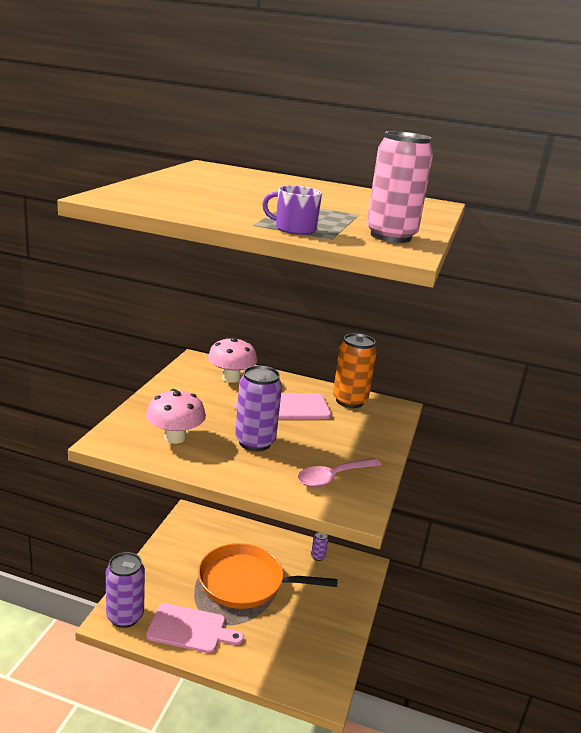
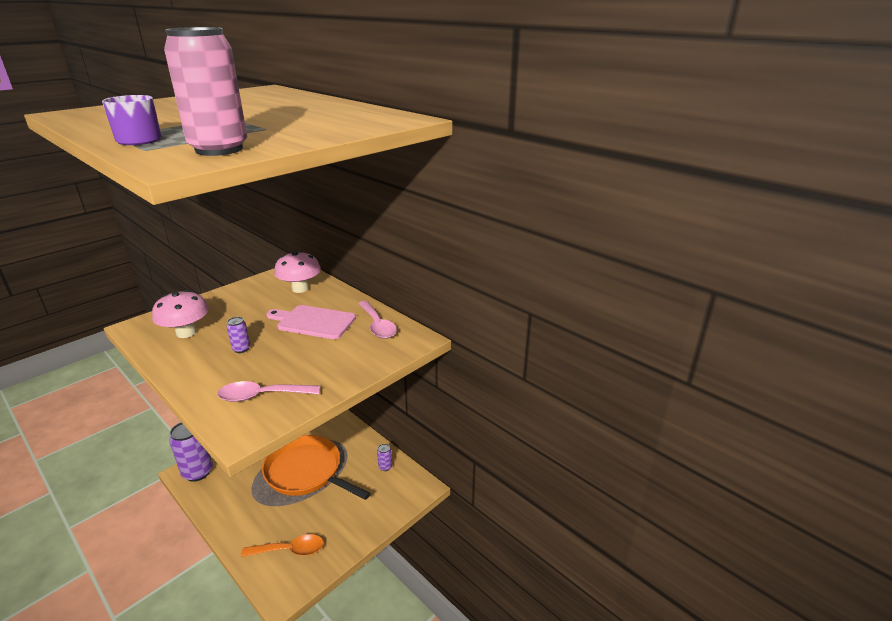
camera: 30 degrees right, 5 degrees up
(190, 629) = (232, 498): pink cutting board -> none
(255, 442) = (241, 349): purple can -> purple can, size x0.46
(296, 655) = (290, 550): none -> orange spoon
(349, 401) = (377, 325): orange can -> pink spoon

